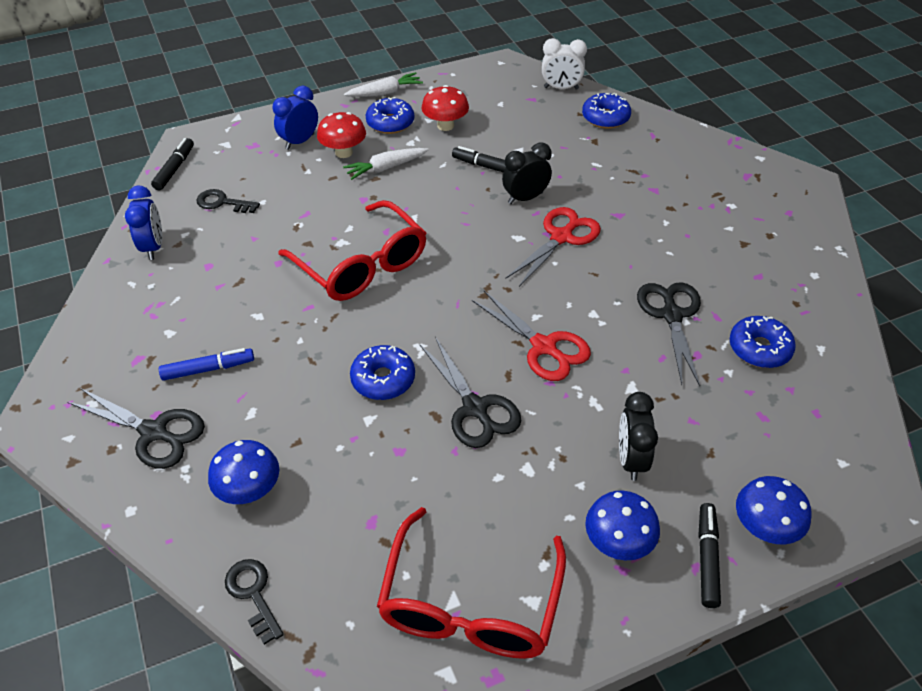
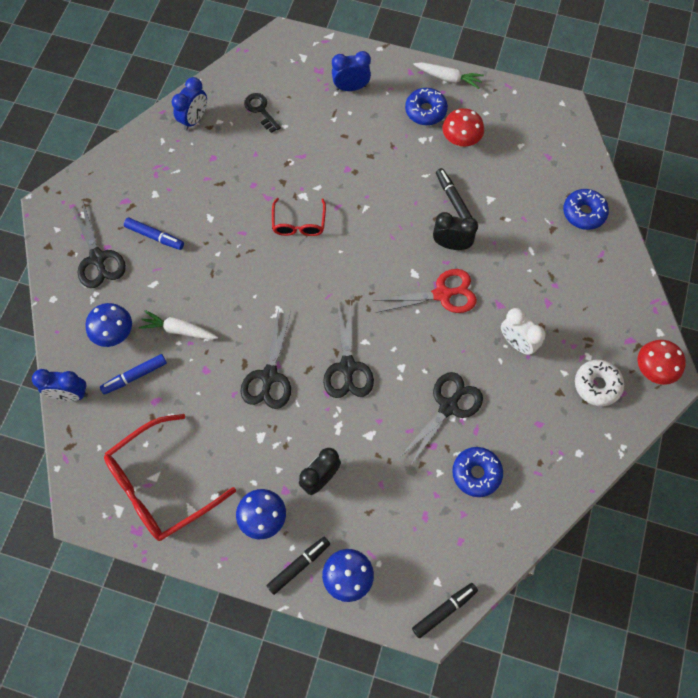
camera: 40 degrees right, 20 degrees up
(175, 169) = (255, 59): black marker -> black marker (444, 610)
(253, 594) = (70, 394): black key -> blue clock
(320, 515) = (135, 376): none -> blue marker
(344, 152) = (370, 118): red mushroom -> red mushroom (653, 369)
(362, 265) = (299, 224): red glasses -> red glasses, size x0.55
(383, 379) = (238, 317): blue donut -> none
(386, 168) = (385, 151): white carrot -> white carrot (179, 330)
(543, 347) = (347, 367): red scissors -> black scissors
(561, 88) = (581, 161): white clock -> white clock (516, 343)
(764, 219) = (597, 385): none -> white donut

